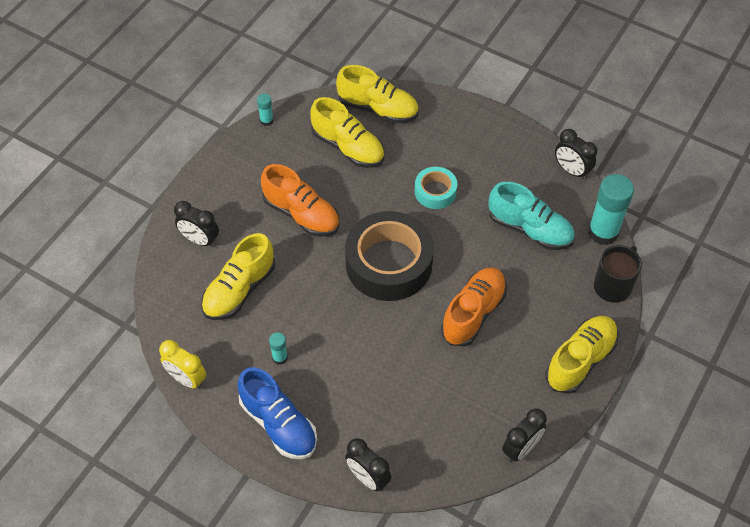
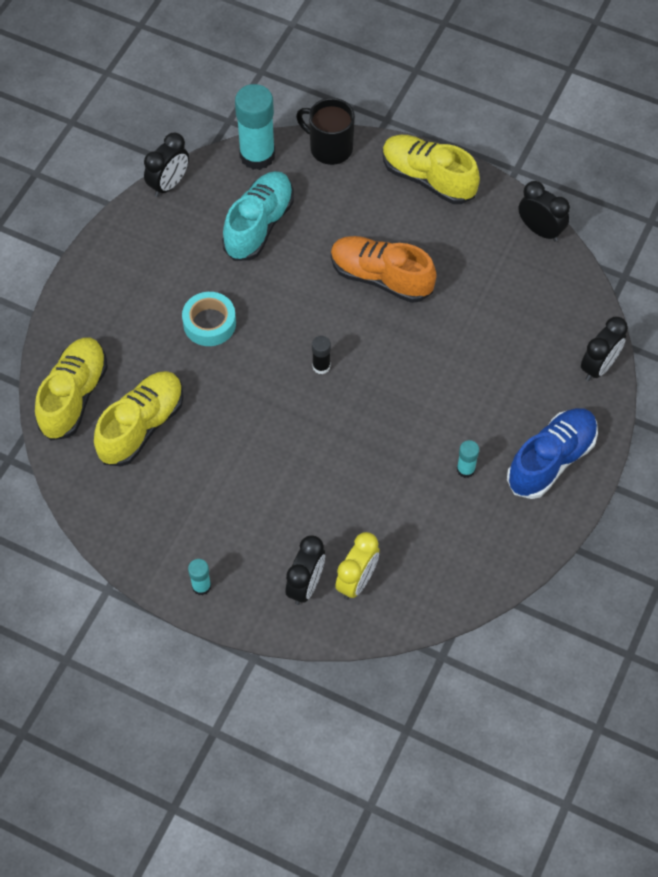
camera: 95 degrees left, 5 degrees up
(187, 379) = (509, 567): yellow clock -> yellow clock (357, 581)
(239, 290) = (377, 526): yellow shoe -> none
(266, 121) = (98, 531): turquoise glue stick -> turquoise glue stick (201, 586)
(301, 214) = (255, 469): orange shoe -> none
(389, 263) = (321, 366): black tape -> black glue stick

